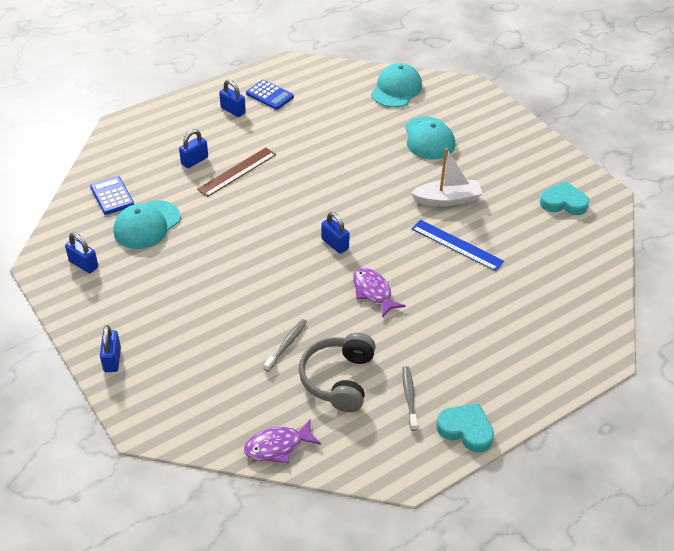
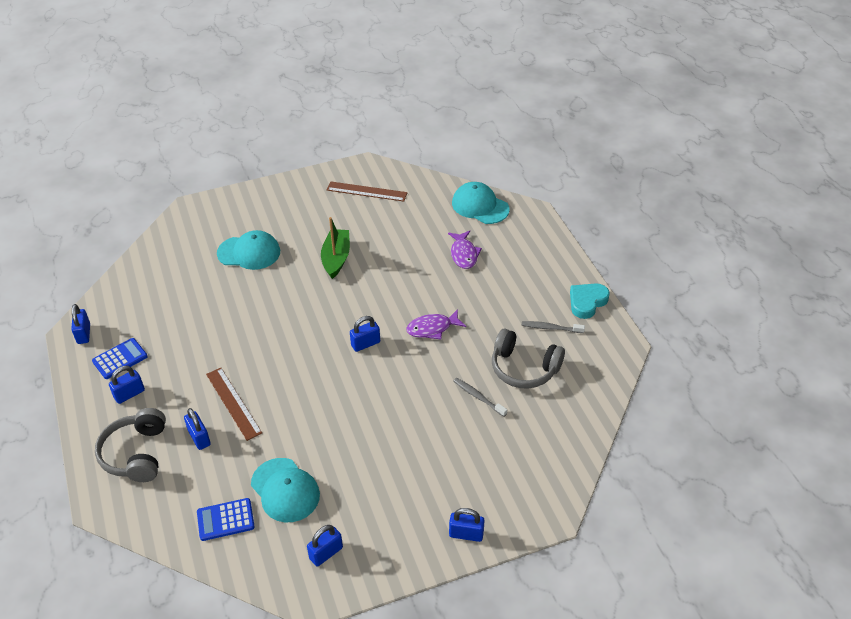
camera: 75 degrees left, 0 degrees up
(171, 130) = (136, 454): none -> grey headphones
(278, 446) = (586, 419): purple fish -> purple fish (464, 254)
(291, 69) = (84, 334): none -> blue padlock
(396, 89) = (164, 260): turquoise cap -> turquoise cap (480, 206)
(447, 200) = (336, 258): white boat -> green boat
(457, 245) = (393, 264): blue ruler -> none
(563, 202) = (366, 191): turquoise heart -> brown ruler

